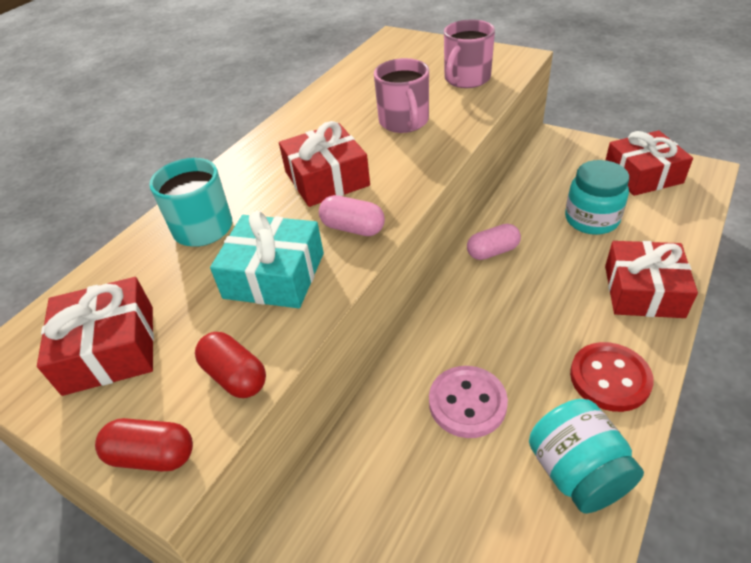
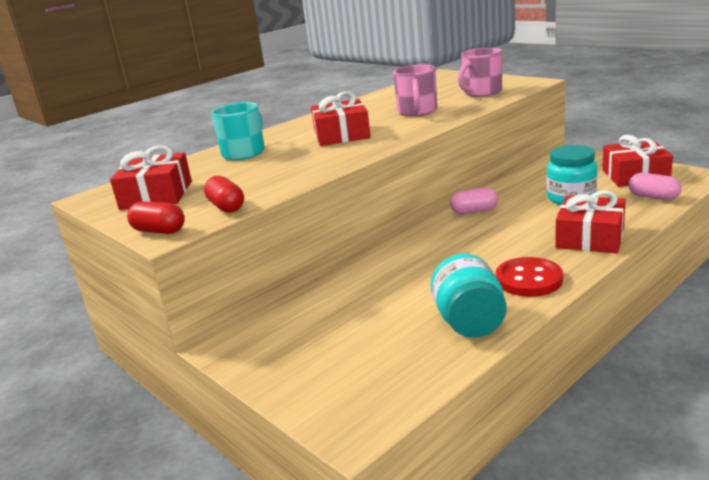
camera: 15 degrees right, 20 degrees down
(274, 275) = (277, 172): turquoise gift -> none
(353, 228) = (344, 155): pink capsule -> pink capsule (653, 197)
(467, 403) = (405, 283): pink button -> none

